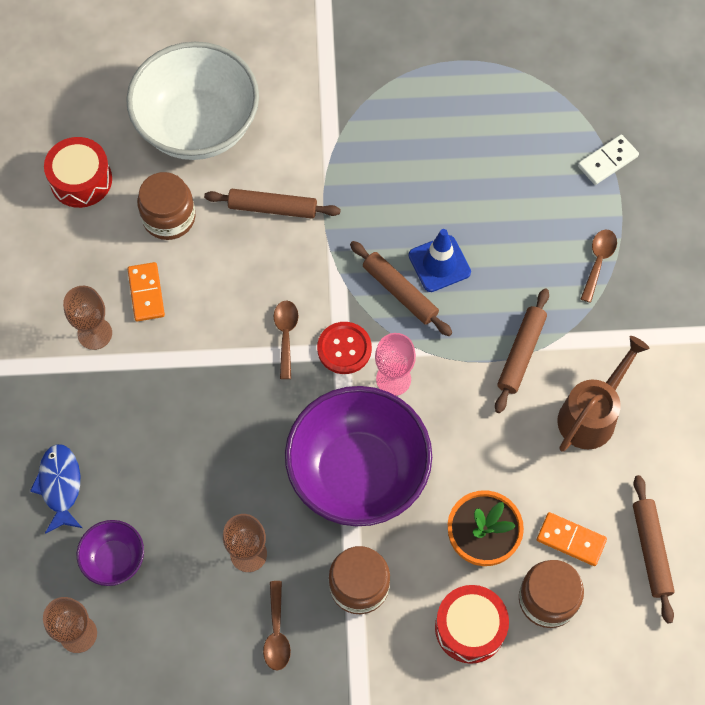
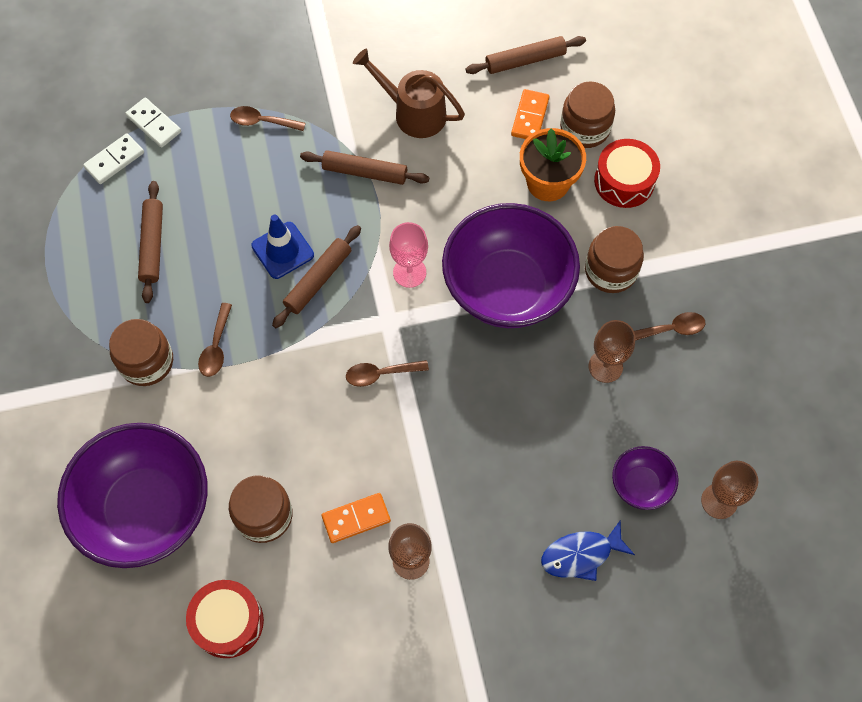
camera: 100 degrees left, 0 degrees up
(198, 126) = (146, 509): white bowl -> purple bowl
(273, 208) = (240, 412): brown rolling pin -> brown rolling pin (152, 245)
(340, 136) = (146, 362): none -> brown jar
(344, 195) = (216, 347): none -> brown spoon
(344, 349) = (386, 319): red button -> none
(568, 123) = (114, 160): none -> white domino

